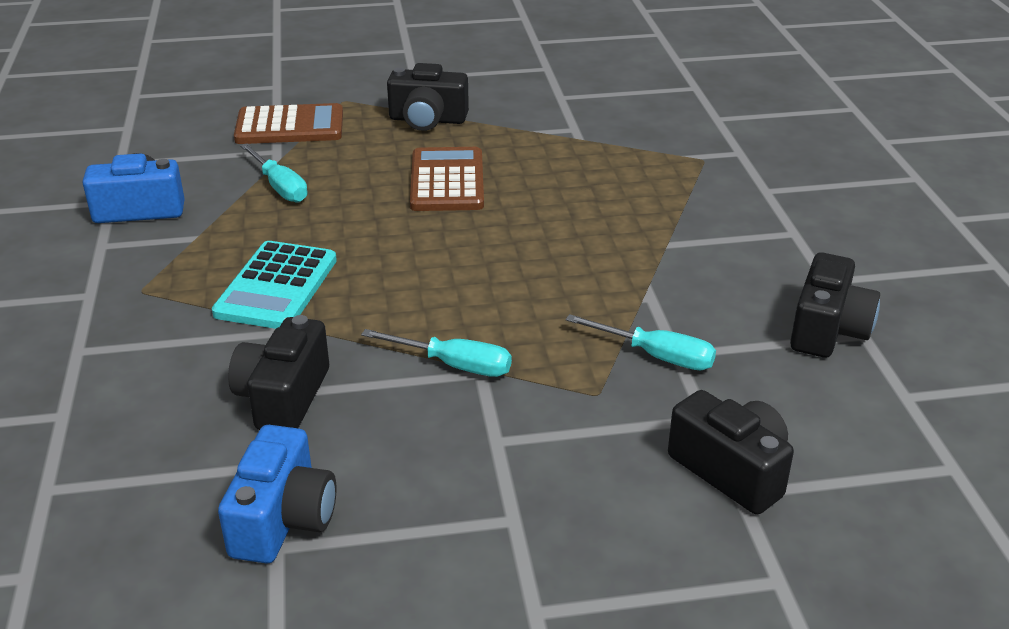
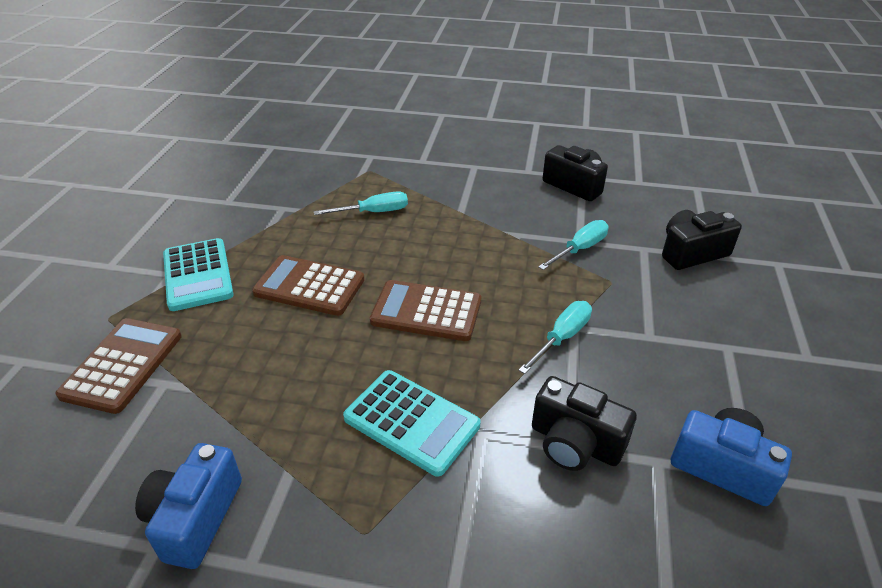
camera: 70 degrees left, 5 degrees up
(280, 187) = (238, 392): turquoise screwdriver -> turquoise screwdriver (374, 212)
(427, 120) = (198, 275): black camera -> turquoise calculator
(448, 260) = (426, 311): none -> brown calculator

